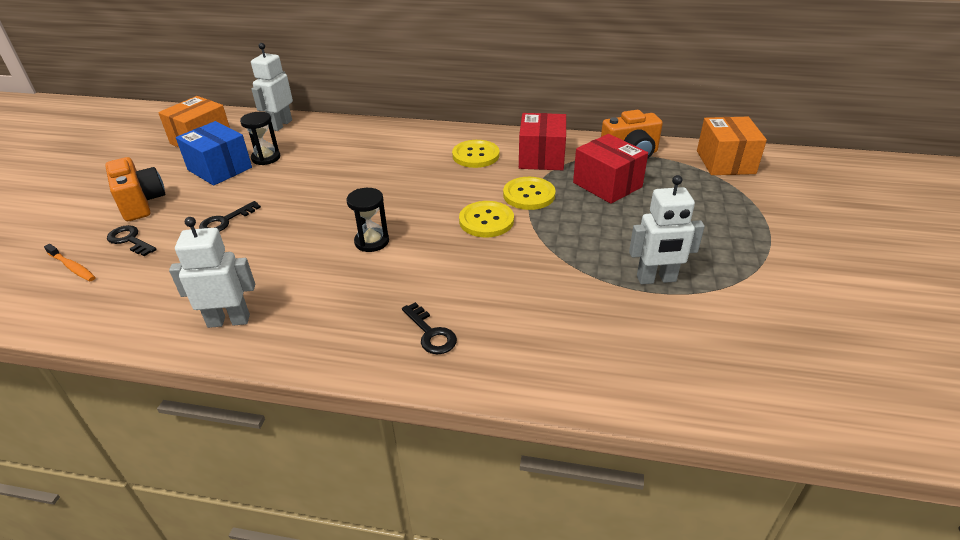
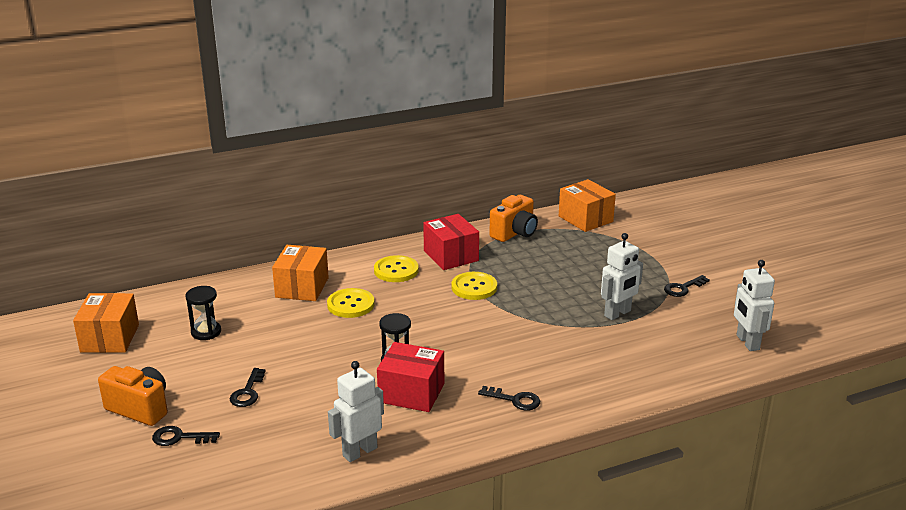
camera: 35 degrees left, 10 degrees down
(72, 267) = (159, 475): orange toothbrush -> none
(220, 169) = (173, 355): blue box -> none
(280, 125) = (175, 299): white robot -> white robot (747, 342)
(381, 145) = (302, 287): none -> orange box
(486, 221) = (464, 316): yellow button -> yellow button (350, 304)
(607, 185) = (522, 261): red box -> red box (411, 393)
(773, 278) = (683, 288): none -> black key

